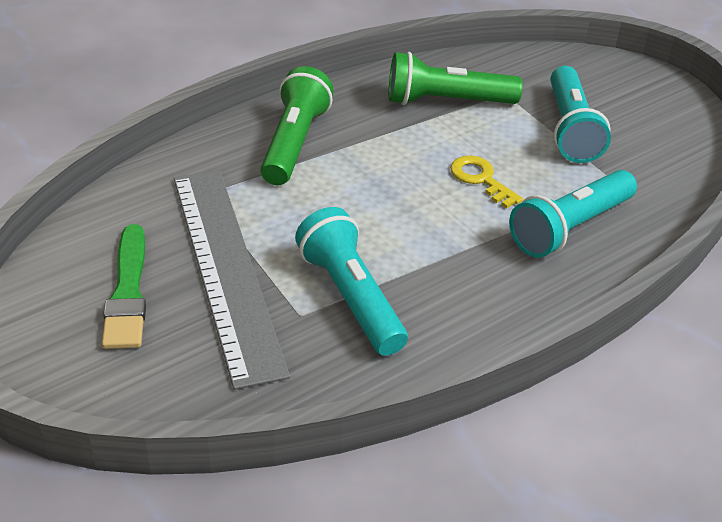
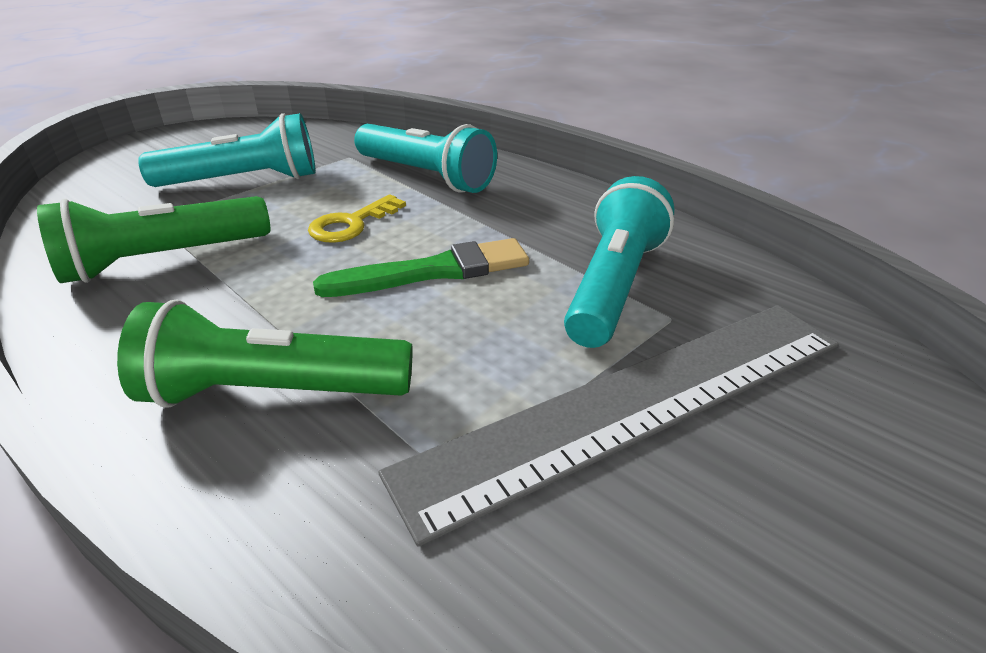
camera: 100 degrees left, 5 degrees down
(128, 292) = (771, 516): green brush -> green brush (433, 271)
(351, 297) = (613, 286): turquoise flashlight -> turquoise flashlight turned 150 degrees clockwise
(446, 101) = (163, 259): green flashlight -> green flashlight turned 75 degrees clockwise

